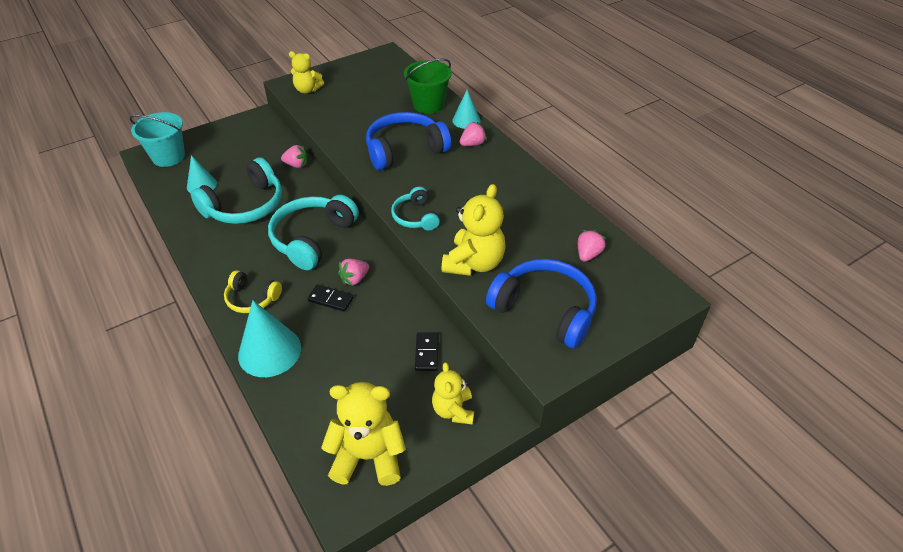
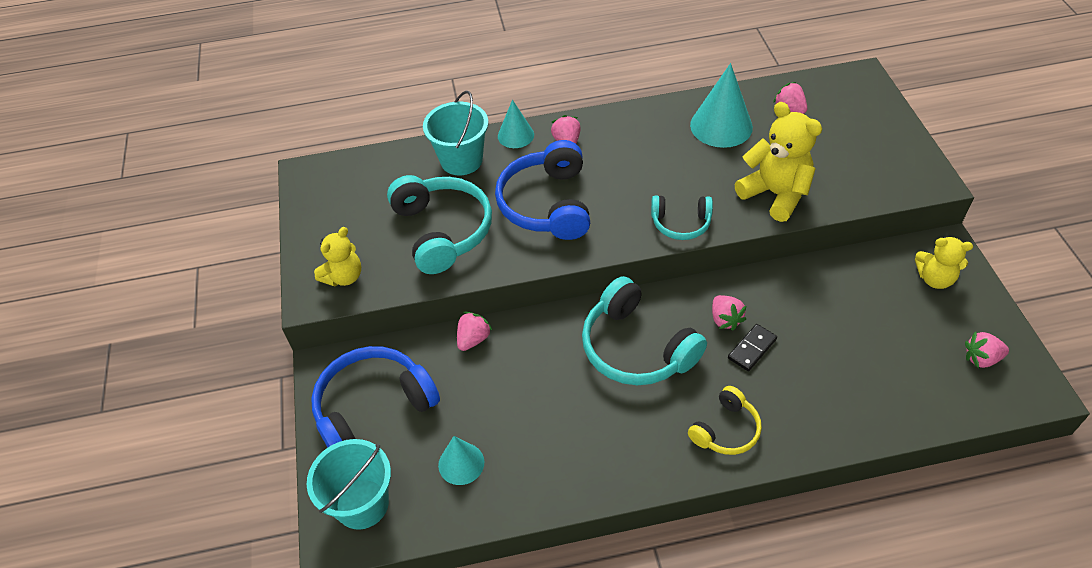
camera: 65 degrees left, 5 degrees up
(245, 205) = (536, 413): turquoise headphones -> turquoise headphones (442, 231)
(269, 351) = (820, 423): turquoise cone -> turquoise cone (721, 126)
(368, 456) = (981, 358): yellow teddy bear -> pink strawberry
(427, 353) = (855, 281): black domino -> none
(428, 105) = (461, 160): green bucket -> turquoise bucket
(544, 310) = (857, 161): blue headphones -> blue headphones (373, 408)

